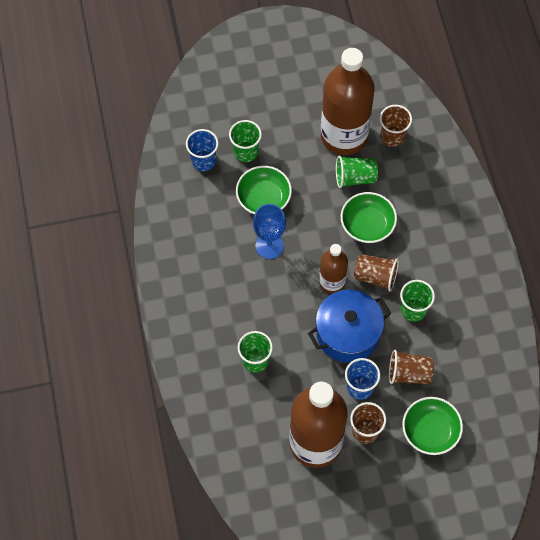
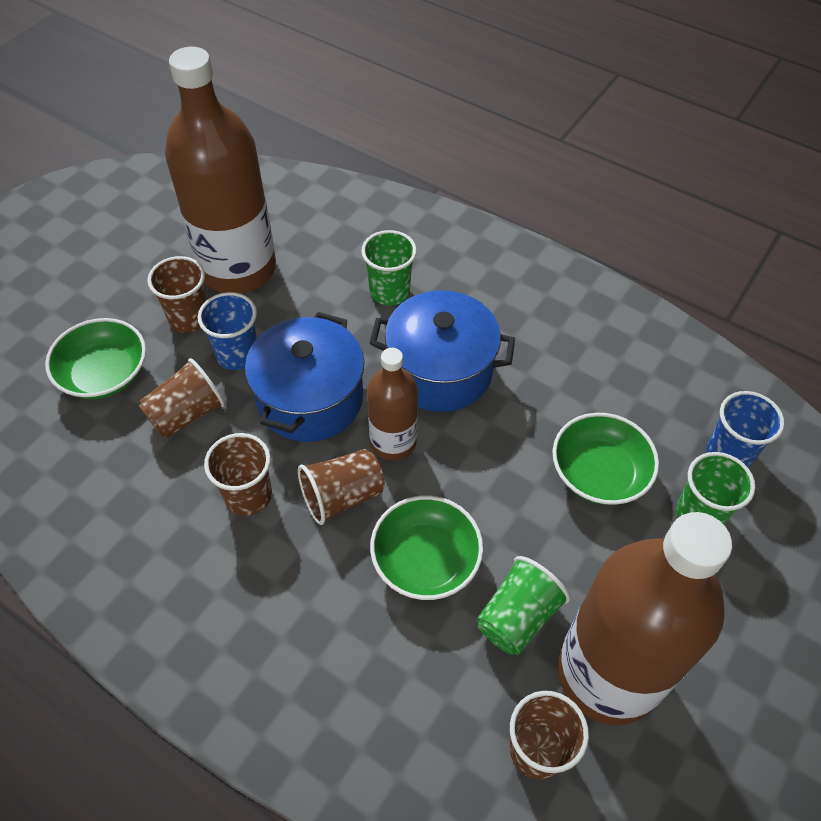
camera: 135 degrees right, 10 degrees down
(269, 246) = (519, 420): blue goblet -> none
(277, 297) = (440, 371): none -> blue pot
(413, 310) = (248, 495): green cup -> brown cup

